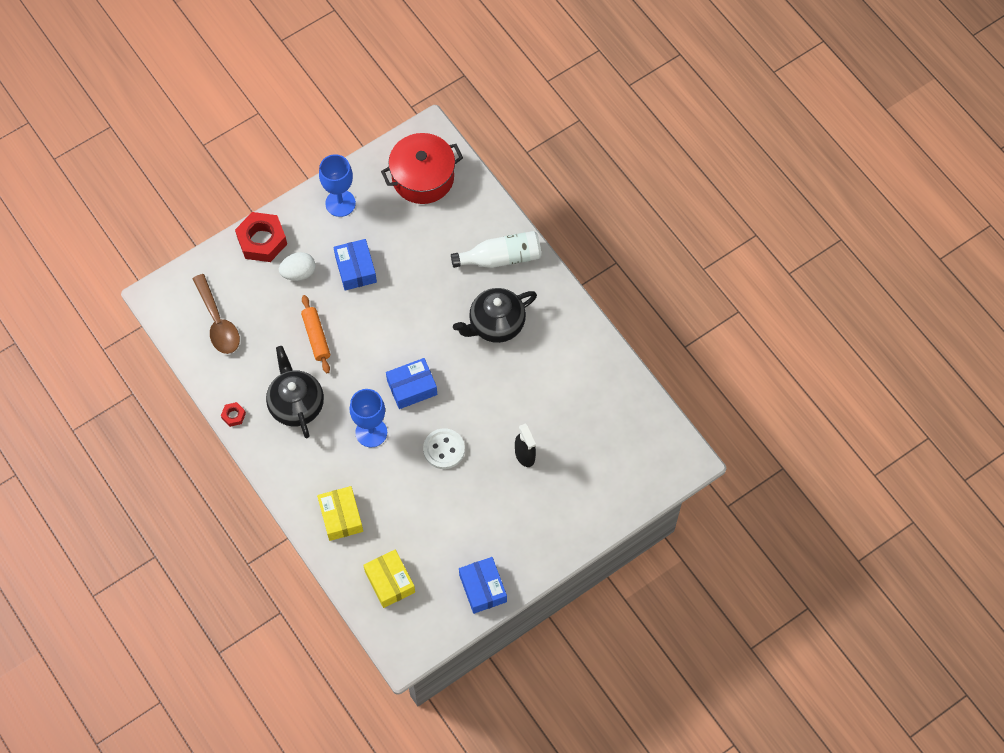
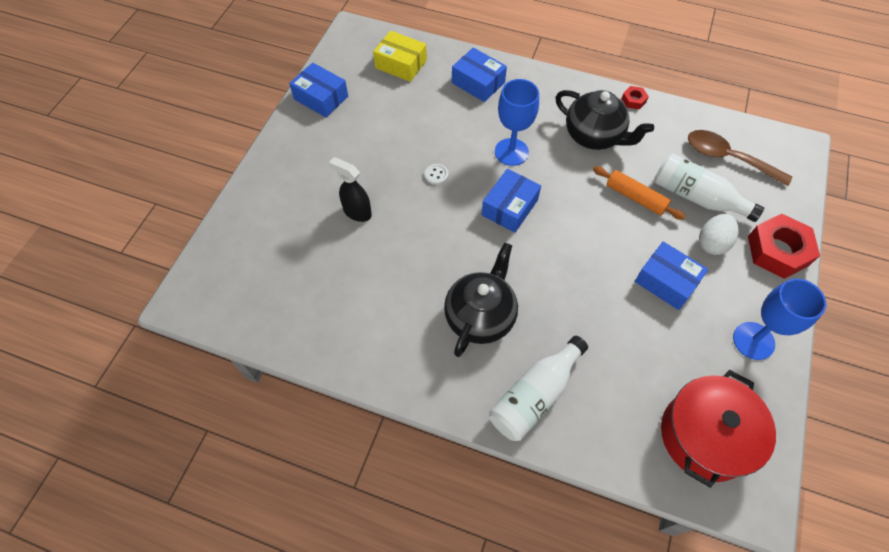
camera: 145 degrees right, 5 degrees down
(273, 309) = (696, 197): none -> white bottle
(341, 517) = (478, 82): yellow box -> blue box
(444, 449) = (436, 175): white button -> white button, size x0.53

